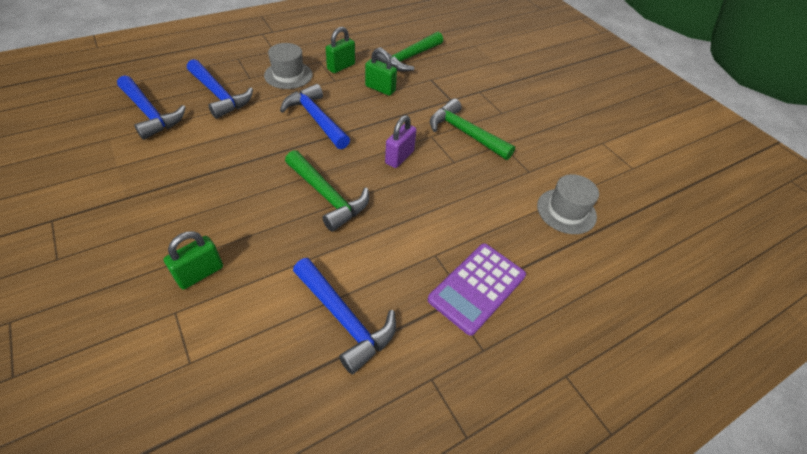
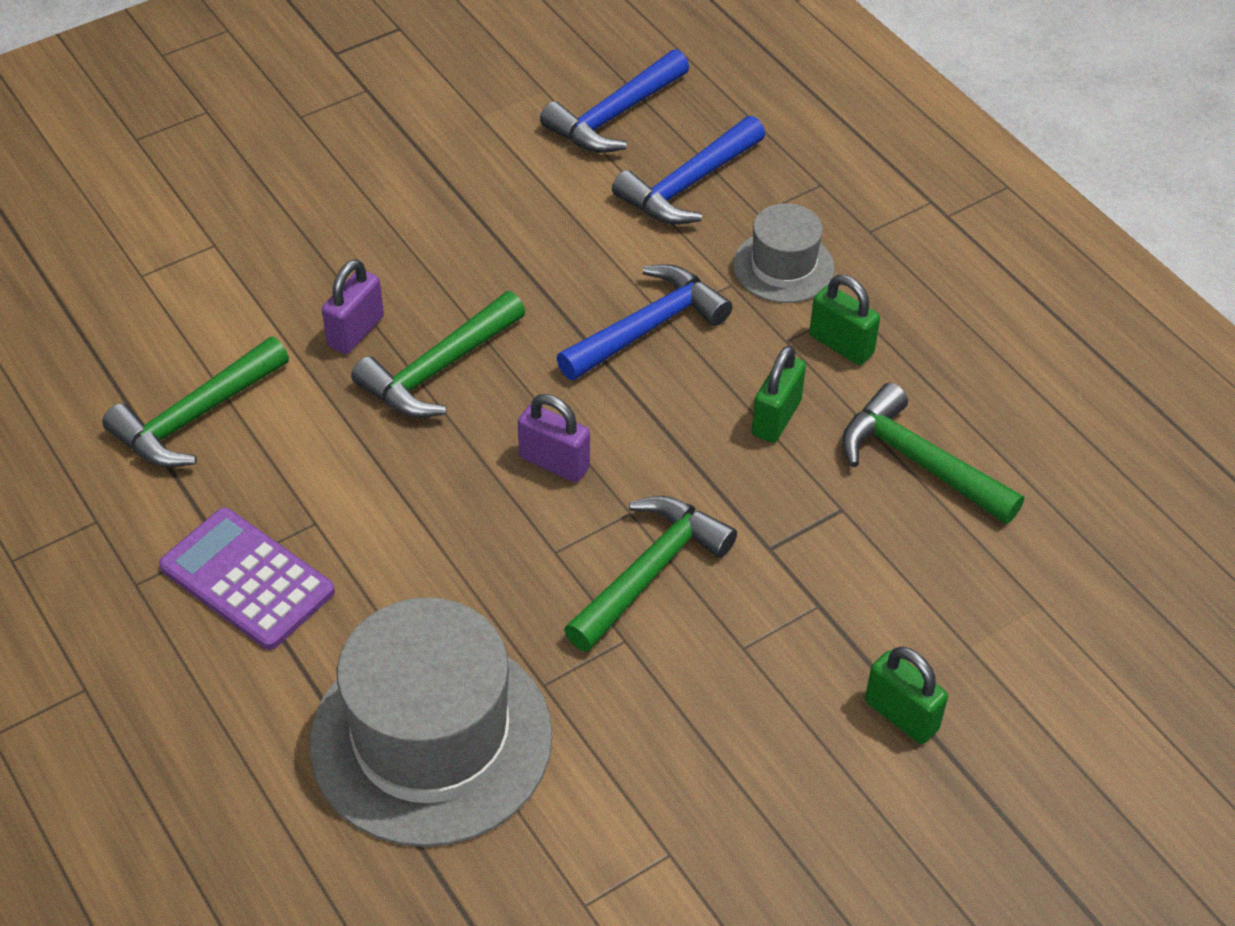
camera: 90 degrees right, 0 degrees up
(200, 273) = (276, 253): green padlock -> green padlock (901, 715)
(287, 232) = (355, 331): none -> purple padlock
(345, 319) = (195, 417): blue hammer -> green hammer
(566, 211) = (431, 739): grey hat -> grey hat, size x1.96

